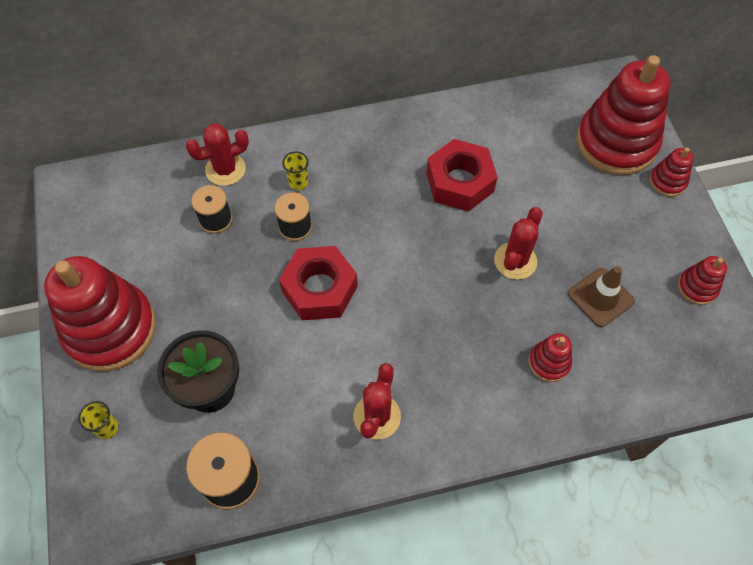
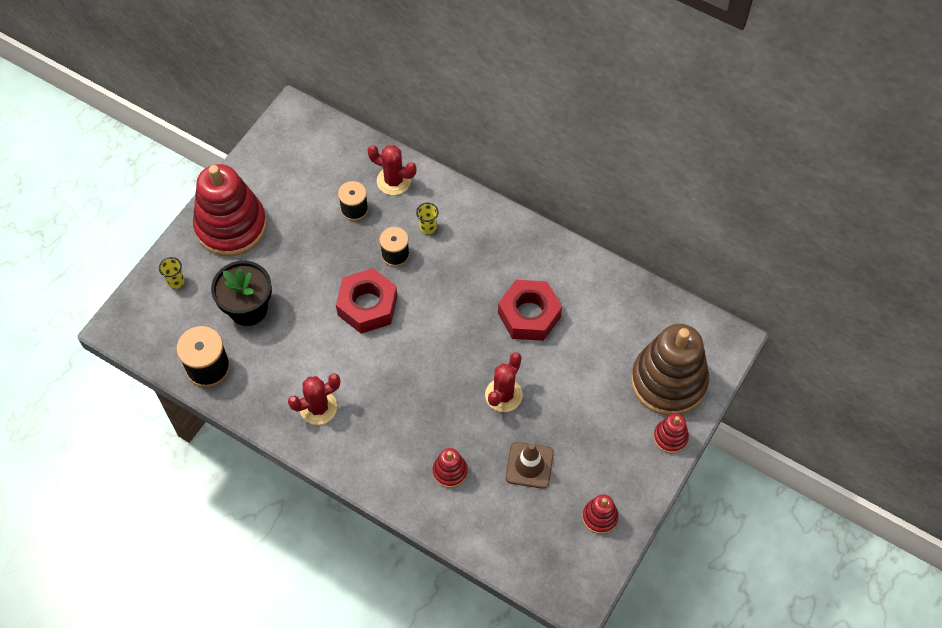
camera: 45 degrees right, 0 degrees up
(515, 261) = (503, 395): red cactus -> red cactus turned 45 degrees counterclockwise
(616, 143) = (668, 381): red stacking toy -> brown stacking toy

